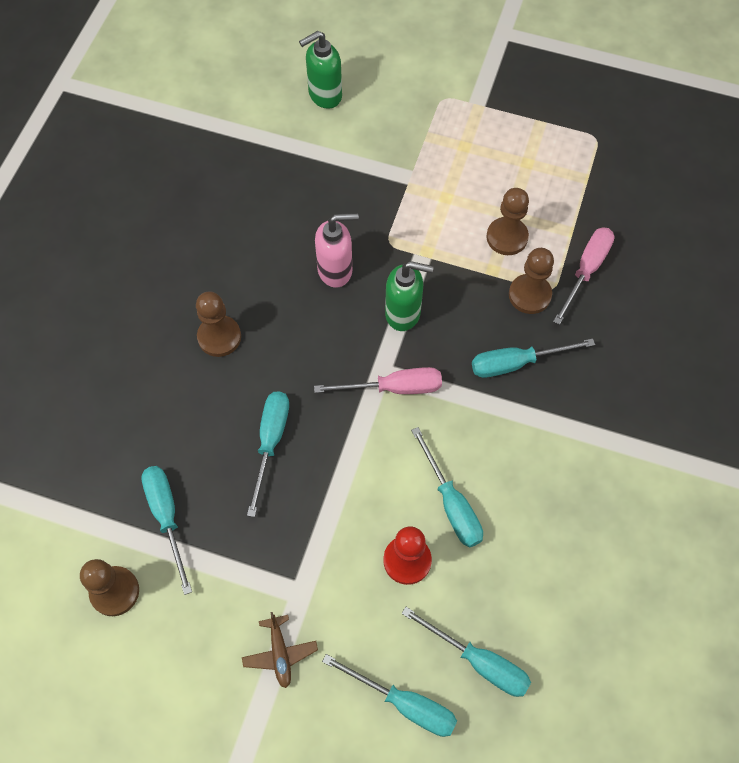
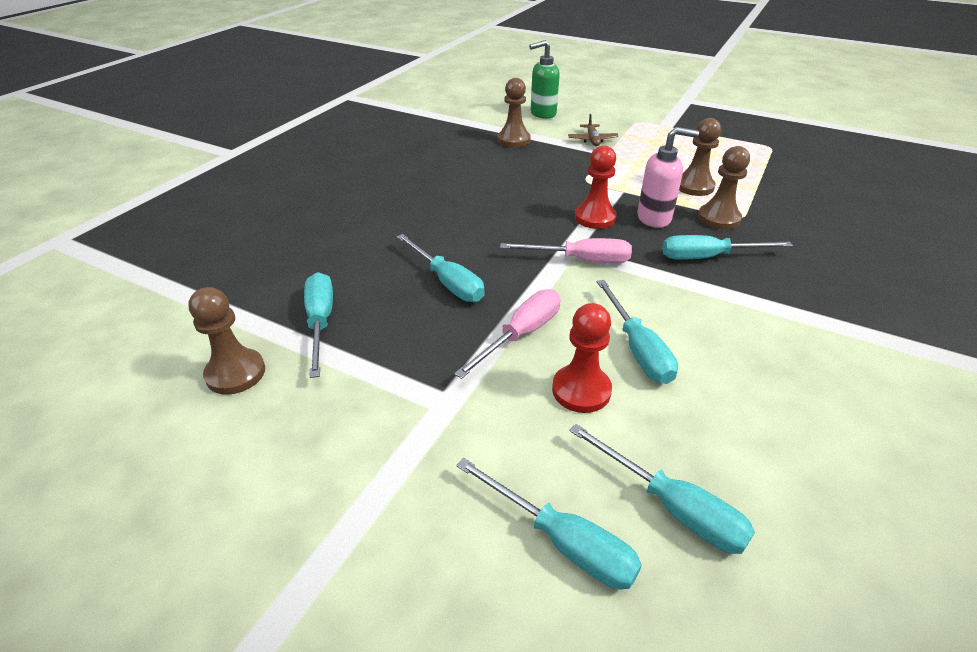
camera: 10 degrees right, 25 degrees down
(219, 337) = (420, 215): brown pawn -> brown pawn (513, 140)
(271, 442) = (447, 282): turquoise screwdriver -> turquoise screwdriver turned 120 degrees clockwise
(280, 653) = (405, 458): brown plane -> brown plane (592, 140)
(335, 270) = (535, 190): pink soap dispenser -> pink soap dispenser (654, 218)
(403, 313) = (595, 218): green soap dispenser -> red pawn
(586, 270) = (773, 210): pink screwdriver -> pink screwdriver (521, 334)

